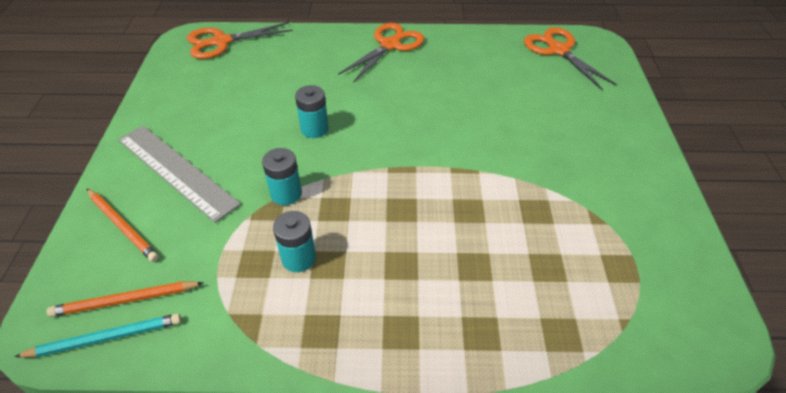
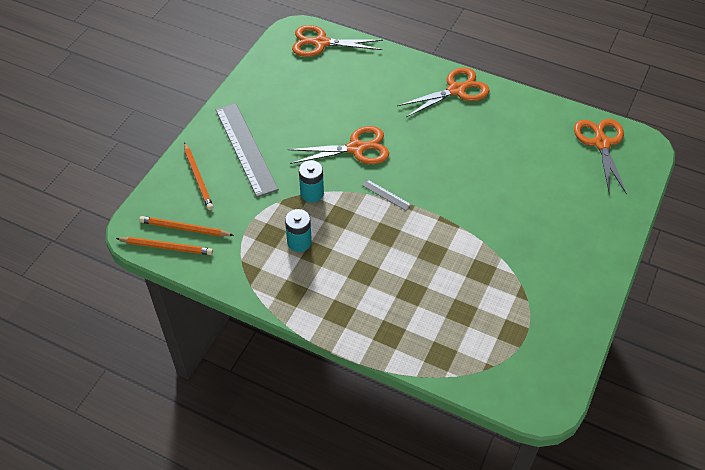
camera: 25 degrees right, 5 degrees up
(105, 338) = (167, 247): turquoise pencil -> orange pencil
(314, 129) = (356, 148): turquoise battery -> orange scissors
(377, 166) = (386, 195): none -> grey ruler

